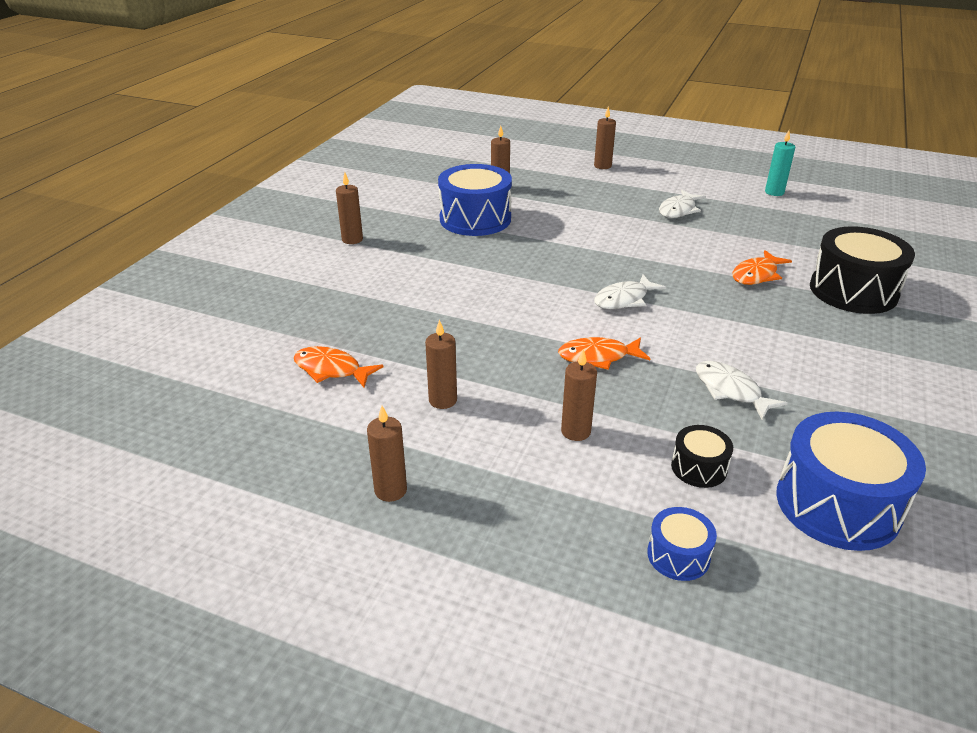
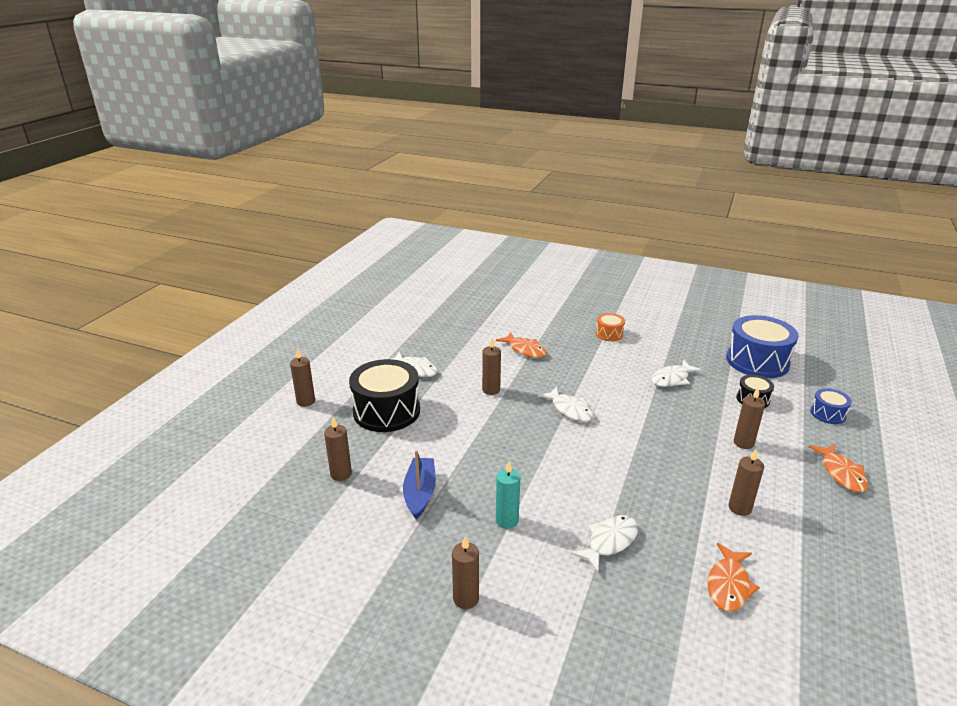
camera: 90 degrees left, 5 degrees down
(390, 490) = (852, 531): brown candle -> brown candle (491, 390)
(402, 307) = (609, 542): none -> white fish
(475, 219) = (420, 493): blue drum -> blue boat
(598, 357) = (653, 428): orange fish -> orange fish (841, 473)
(774, 192) = (388, 323): turquoise candle -> turquoise candle (507, 520)
(844, 346) = (609, 334): none -> orange drum
(853, 291) = (542, 320): black drum -> black drum (386, 411)

